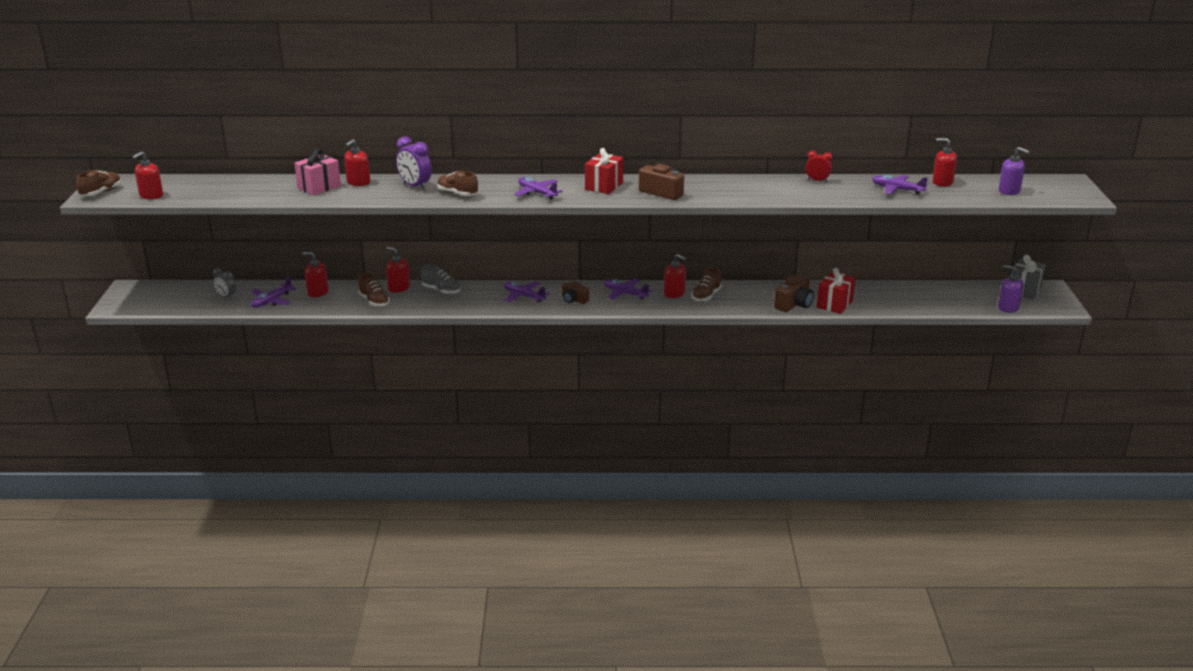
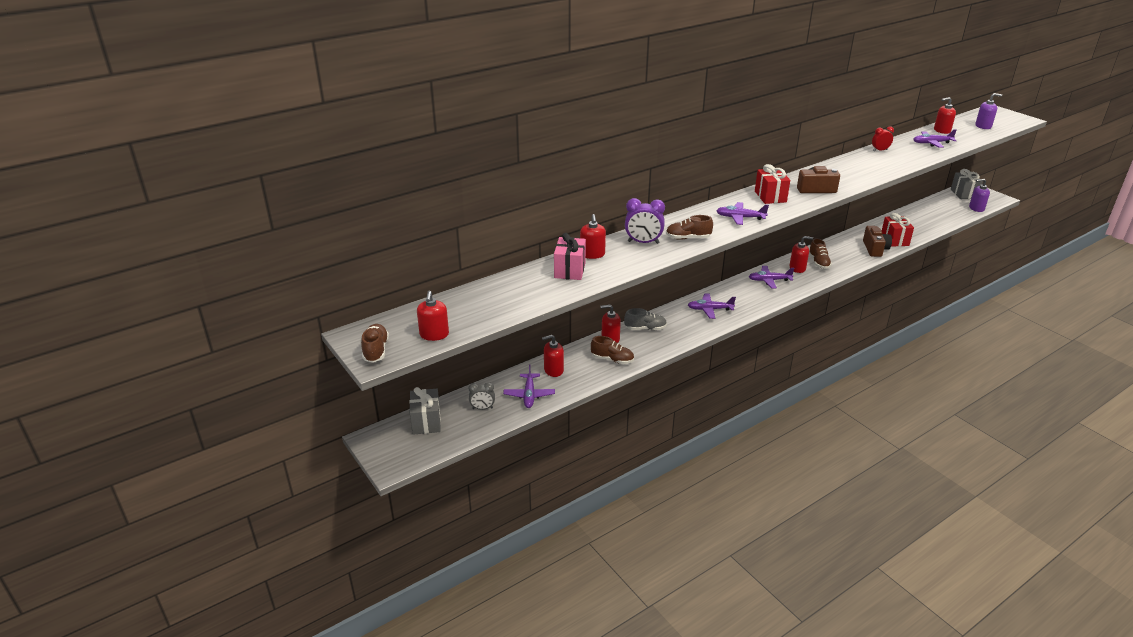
camera: 35 degrees left, 5 degrees up
(177, 291) = (426, 422): none -> grey gift
(574, 300) = (746, 298): brown camera -> none

